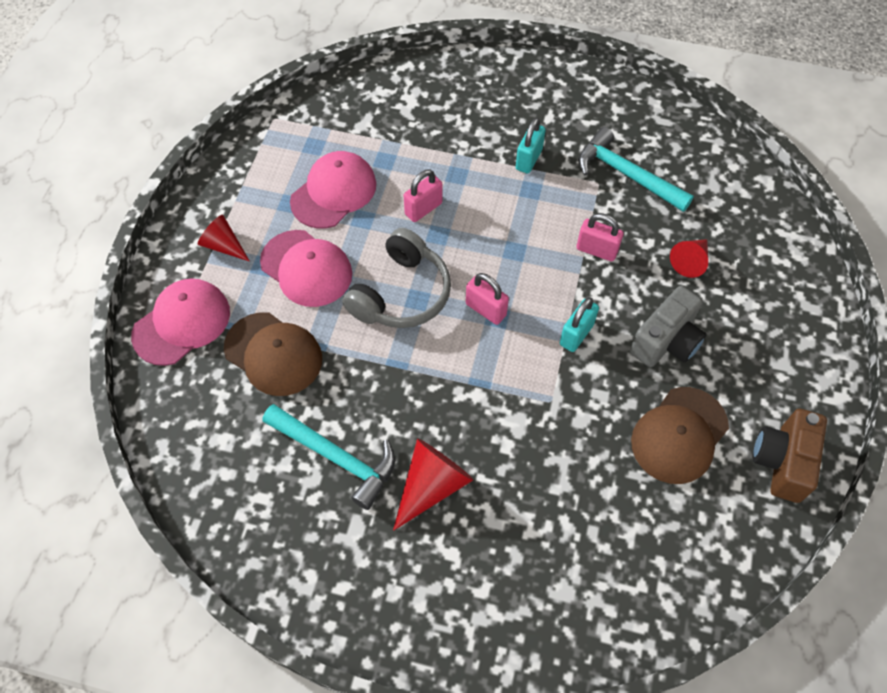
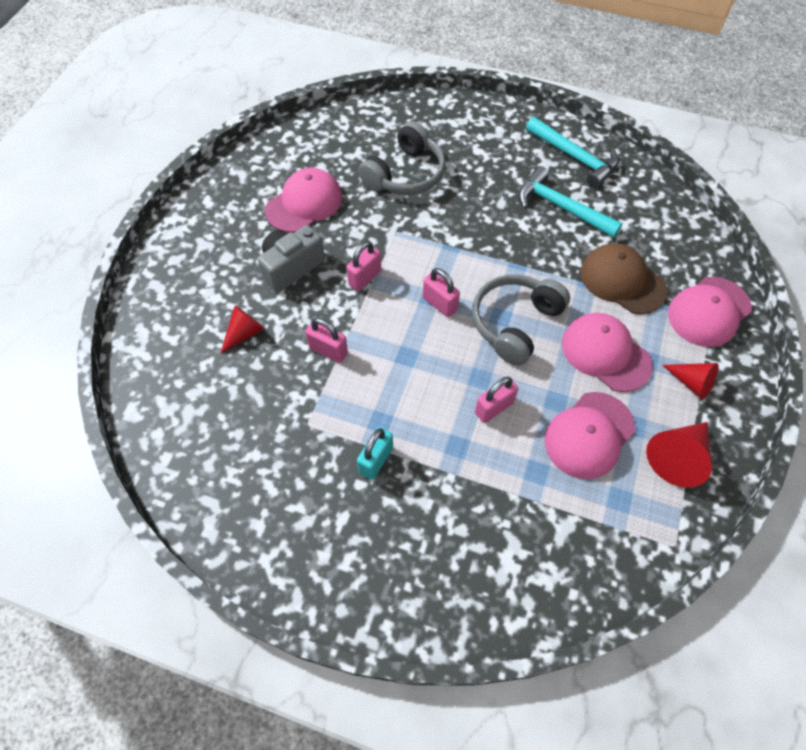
camera: 175 degrees left, 0 degrees up
(432, 486) = (490, 186): red cone -> red cone (678, 457)
(552, 497) = (405, 174): none -> grey headphones
(576, 334) = (365, 278): turquoise padlock -> pink padlock
(626, 174) = (275, 432): turquoise hammer -> turquoise hammer (574, 157)
(679, 435) = (304, 203): brown cap -> pink cap
(782, 462) = (237, 183): brown camera -> none

